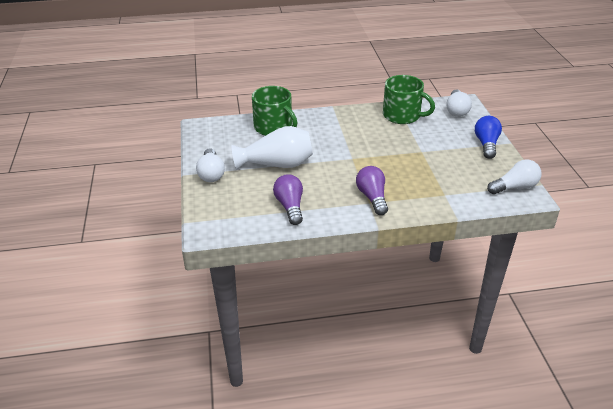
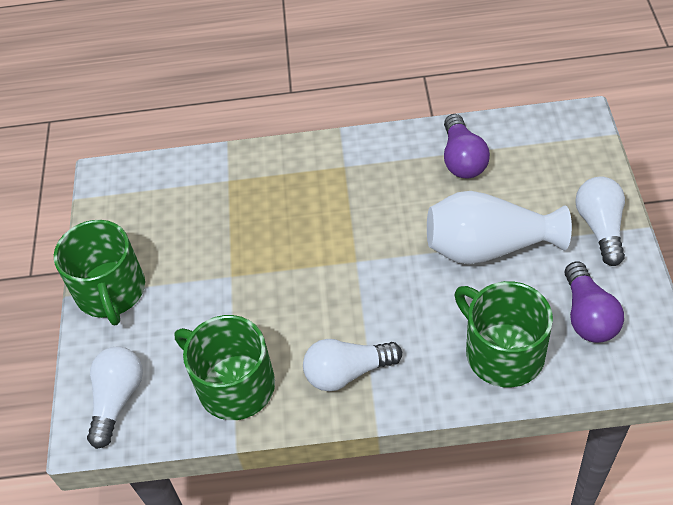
camera: 170 degrees left, 15 degrees up
(372, 197) = (337, 175): purple light bulb -> purple light bulb (588, 315)
(486, 144) = (111, 291): blue light bulb -> green mug
(514, 187) = (118, 192): white light bulb -> white light bulb (347, 372)

